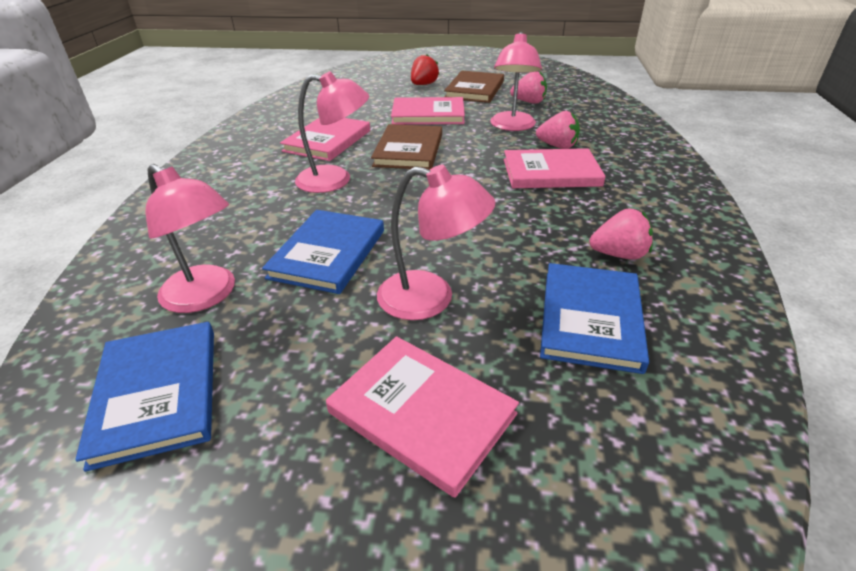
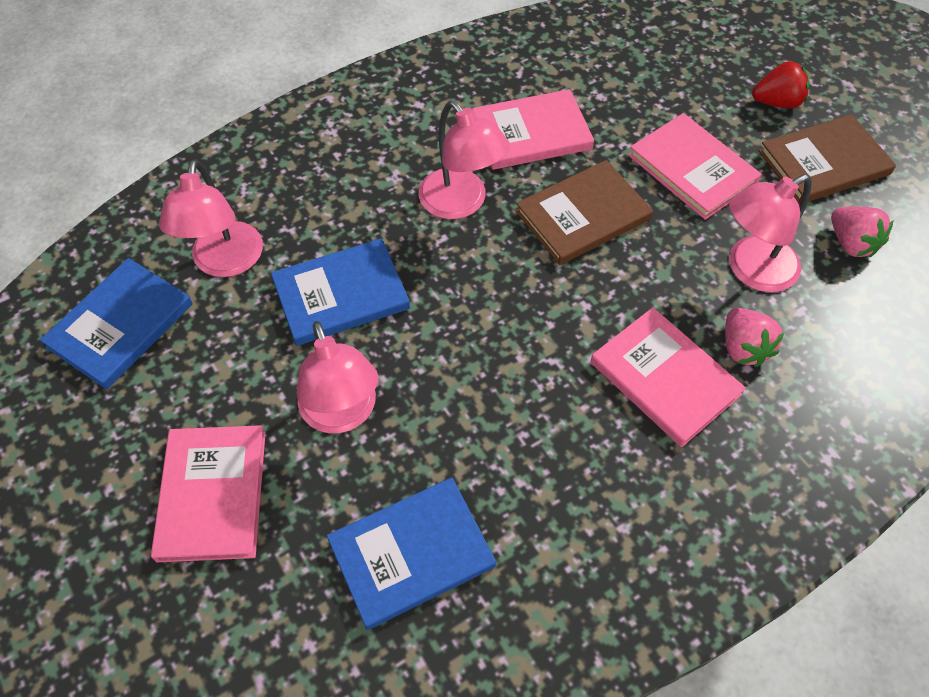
camera: 50 degrees right, 20 degrees up
(619, 254) = (541, 530): pink strawberry -> none

